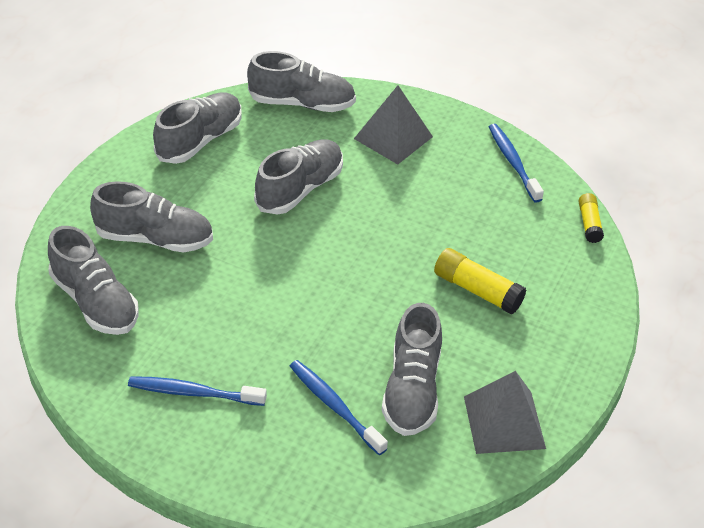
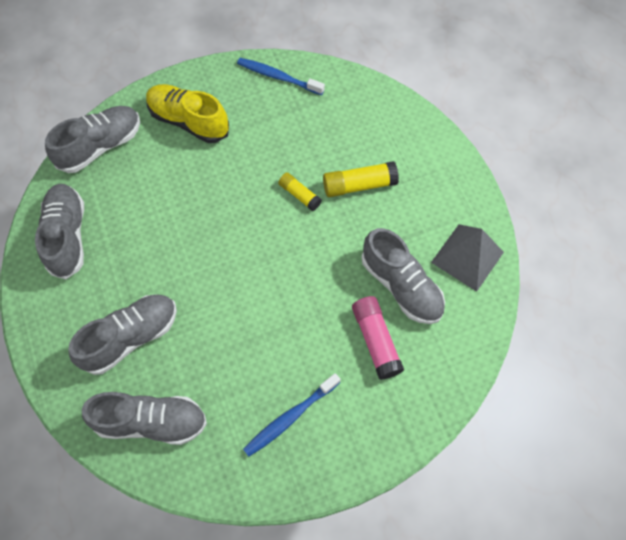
camera: 45 degrees left, 20 degrees up
(300, 189) = (177, 212): grey shoe -> none
(334, 406) = (375, 340): blue toothbrush -> pink glue stick
(393, 137) = (189, 121): grey pyramid -> yellow shoe
(589, 223) = (365, 83): yellow glue stick -> yellow glue stick (299, 195)

